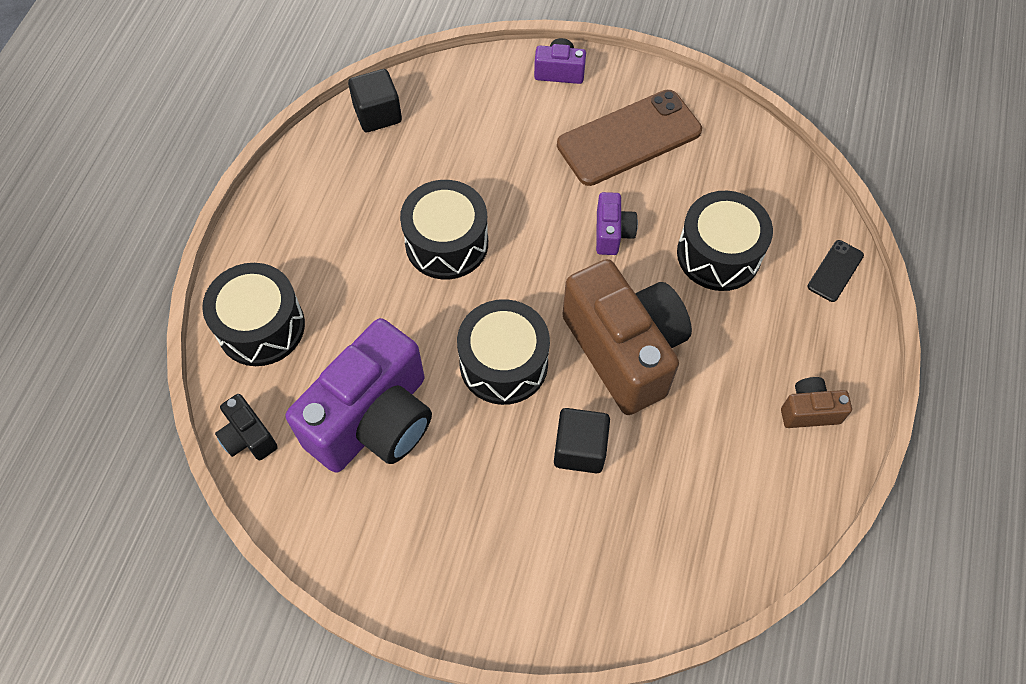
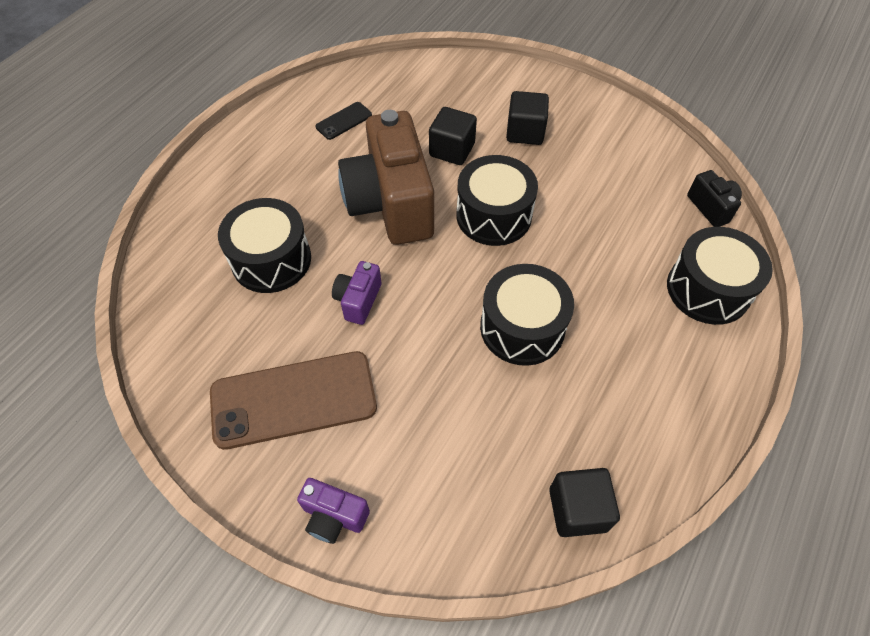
camera: 165 degrees left, 5 degrees down
(374, 420) = (607, 198): purple camera -> none
(493, 505) = (525, 132): none -> black cube
(809, 411) = (273, 139): brown camera -> none
(835, 271) = (181, 224): black phone -> black phone (344, 121)

